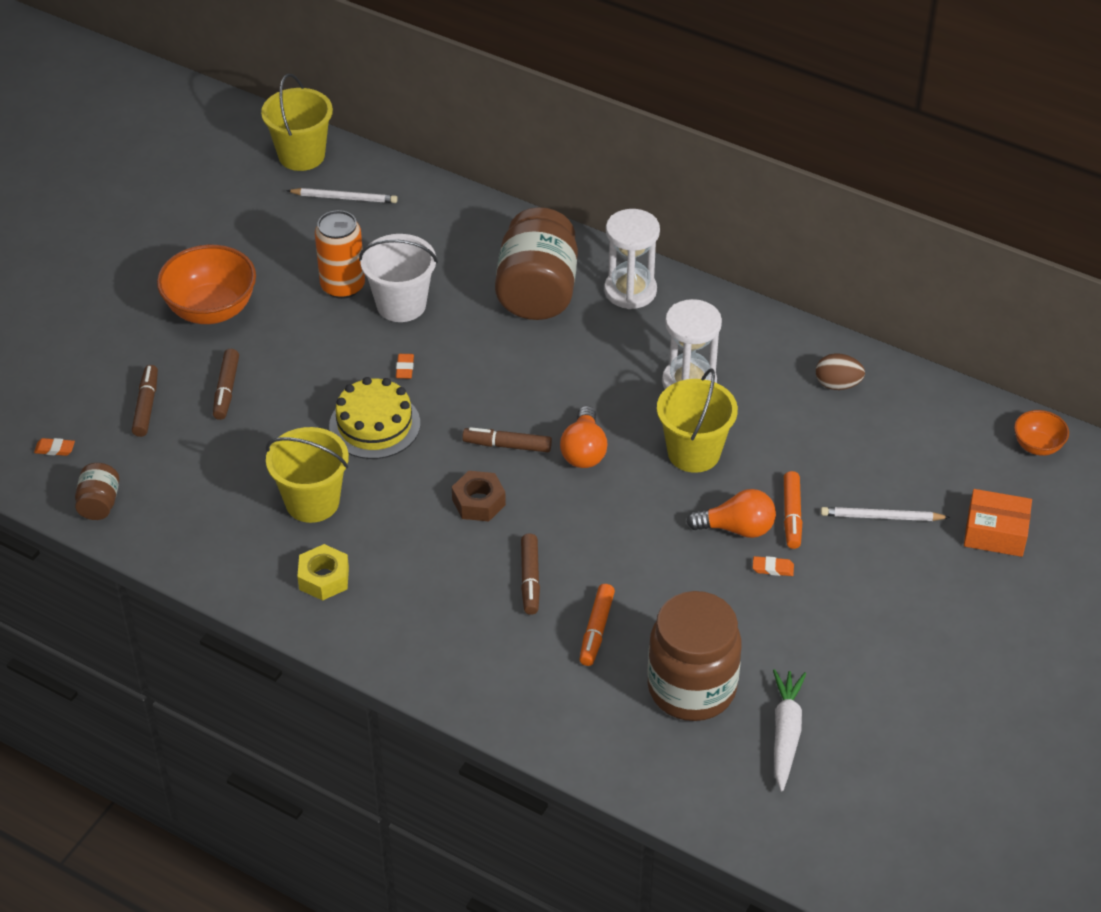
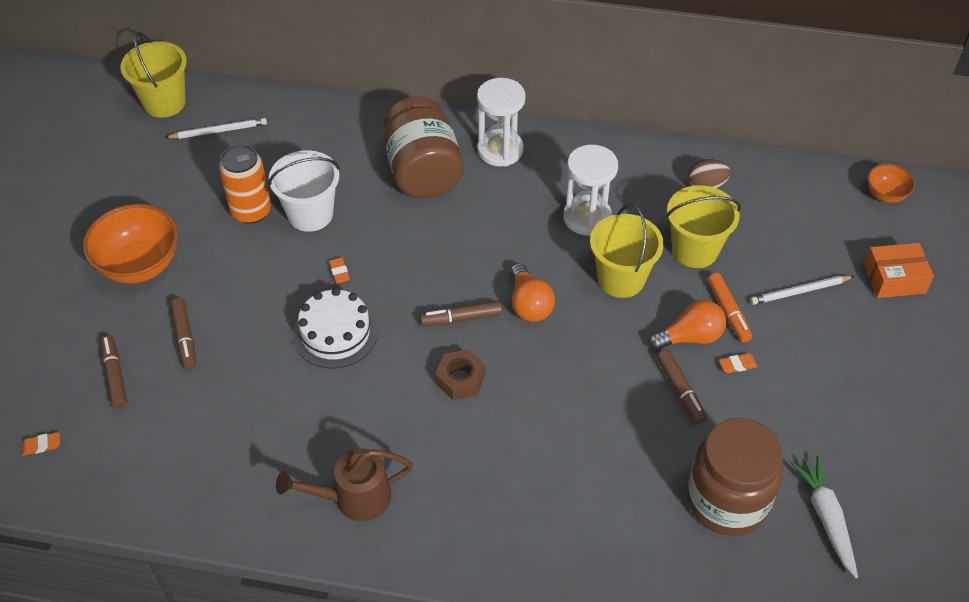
camera: 20 degrees left, 5 degrees up
(99, 503) = (107, 488): brown jar -> none
(312, 502) = (310, 425): yellow bucket -> yellow bucket (695, 250)
(324, 578) = (353, 498): yellow nut -> brown watering can
(374, 425) = (335, 333): yellow cake -> white cake
(530, 579) = (539, 440): brown marker -> brown marker (680, 390)
(596, 630) = (619, 471): orange marker -> none

